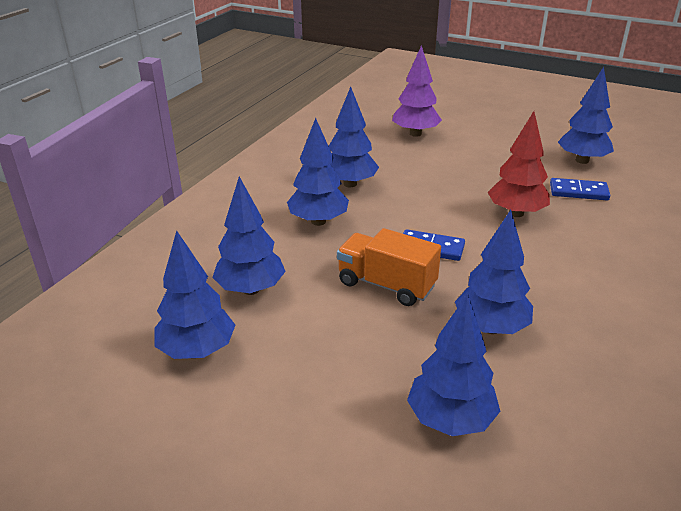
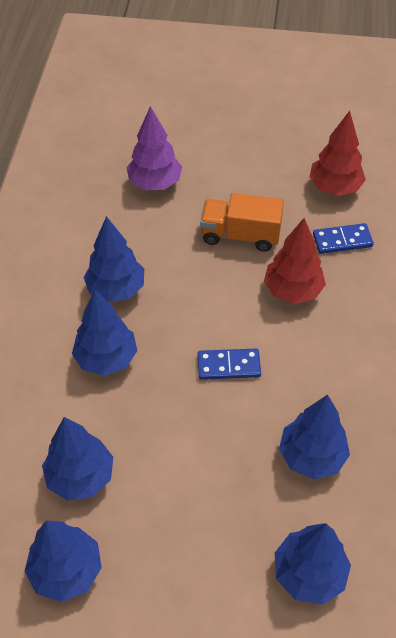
camera: 20 degrees left, 20 degrees up
(386, 285) = (204, 430): orange truck -> orange truck (240, 235)
(582, 160) = (334, 188): blue tree -> red tree

